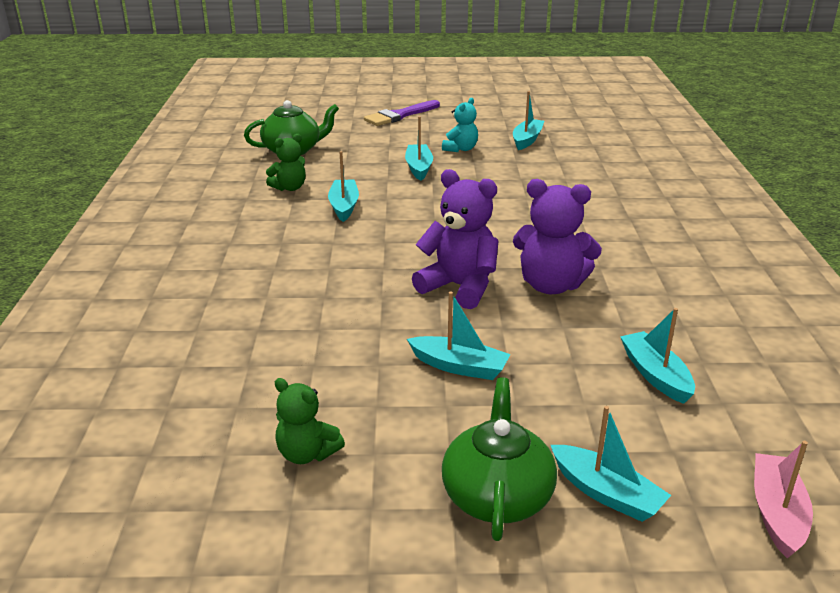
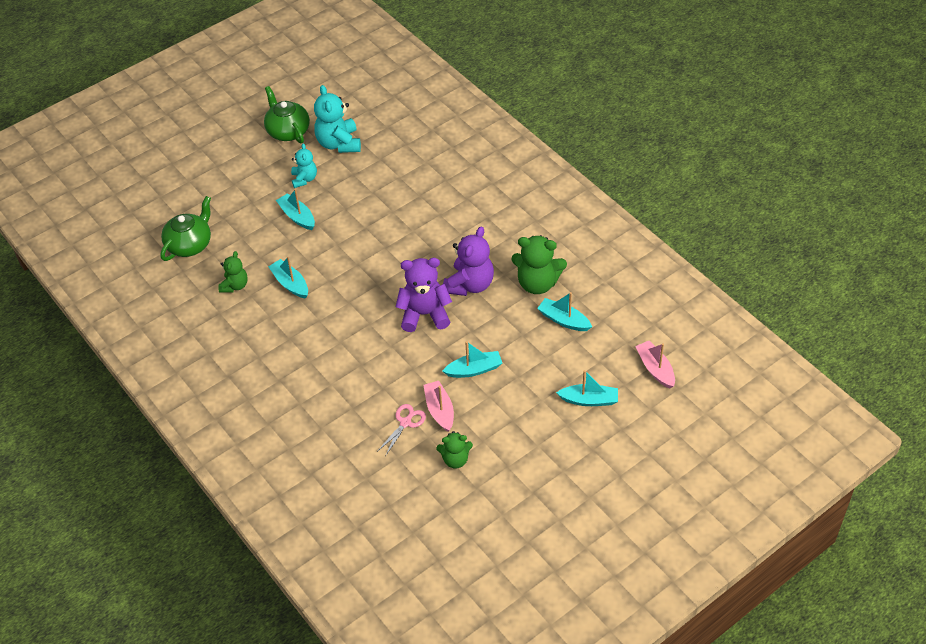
camera: 35 degrees left, 20 degrees up
(297, 376) = (405, 423): none -> pink scissors
(359, 385) = (439, 410): none -> pink boat
(400, 115) = (220, 159): purple brush -> none
(497, 495) = (549, 428): green teapot -> green teapot (288, 131)
(527, 140) = (339, 143): turquoise boat -> turquoise teddy bear
(551, 285) = (470, 285): purple teddy bear -> purple teddy bear turned 45 degrees counterclockwise
(651, 321) = (537, 283): none -> green teddy bear

